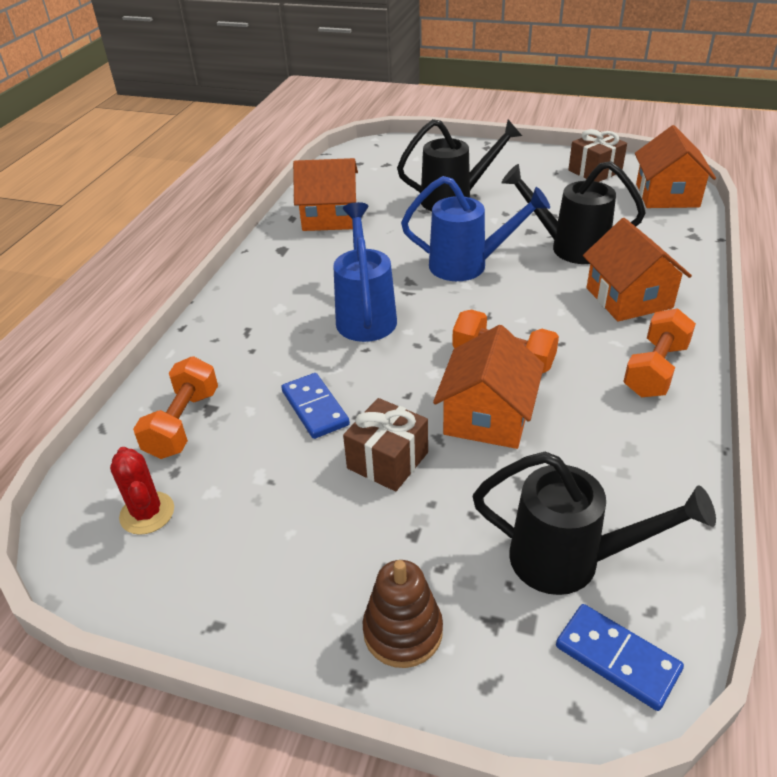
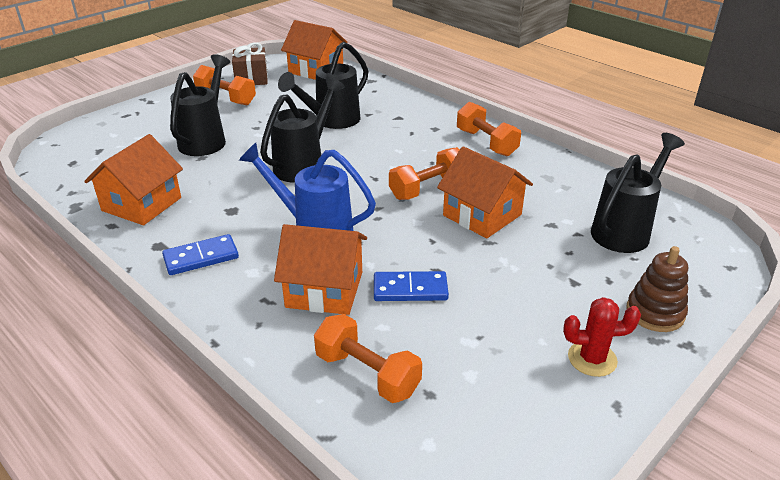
camera: 65 degrees left, 5 degrees down
(147, 513) = (472, 423): red cactus -> red cactus (592, 359)
(387, 460) = (496, 271): brown gift -> none
(468, 265) = (304, 164): blue watering can -> black watering can
(538, 176) = (226, 98): none -> orange dumbbell
(617, 658) = (700, 241): blue domino -> blue domino (201, 257)
(629, 298) = (410, 123): orange house -> orange house (324, 289)

